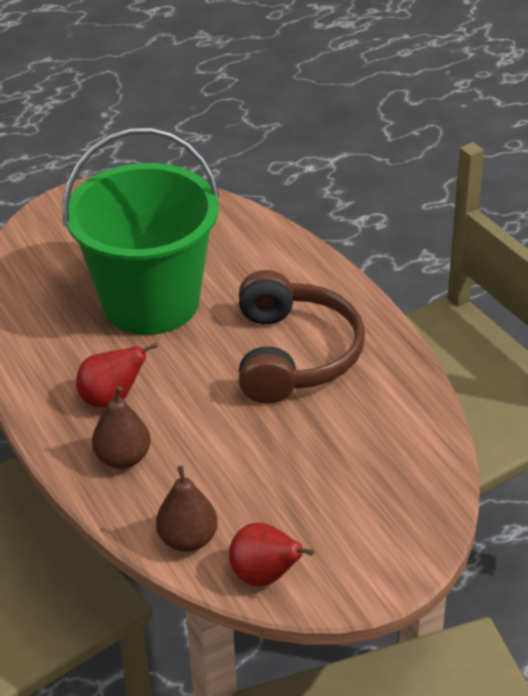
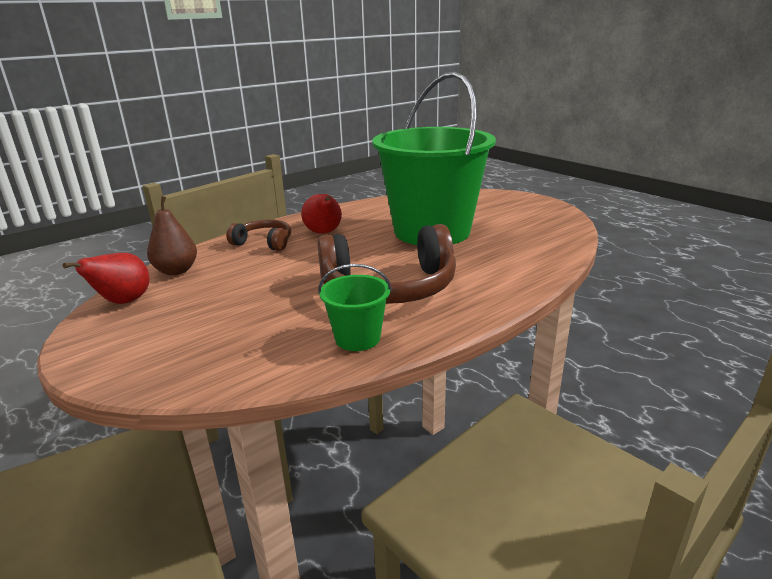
camera: 80 degrees right, 15 degrees down
(123, 458) = (264, 243): brown pear -> brown headphones
(390, 386) = (357, 338): none -> green bucket

